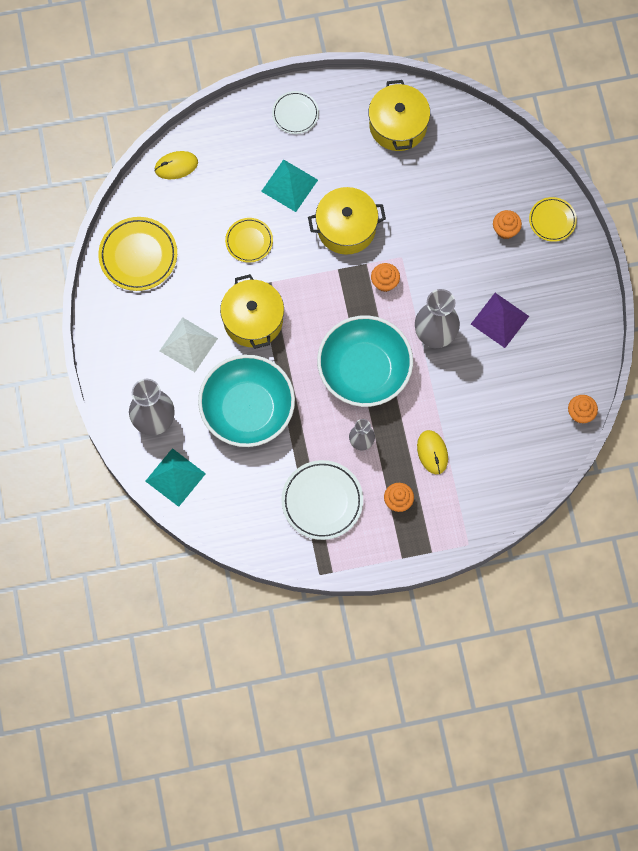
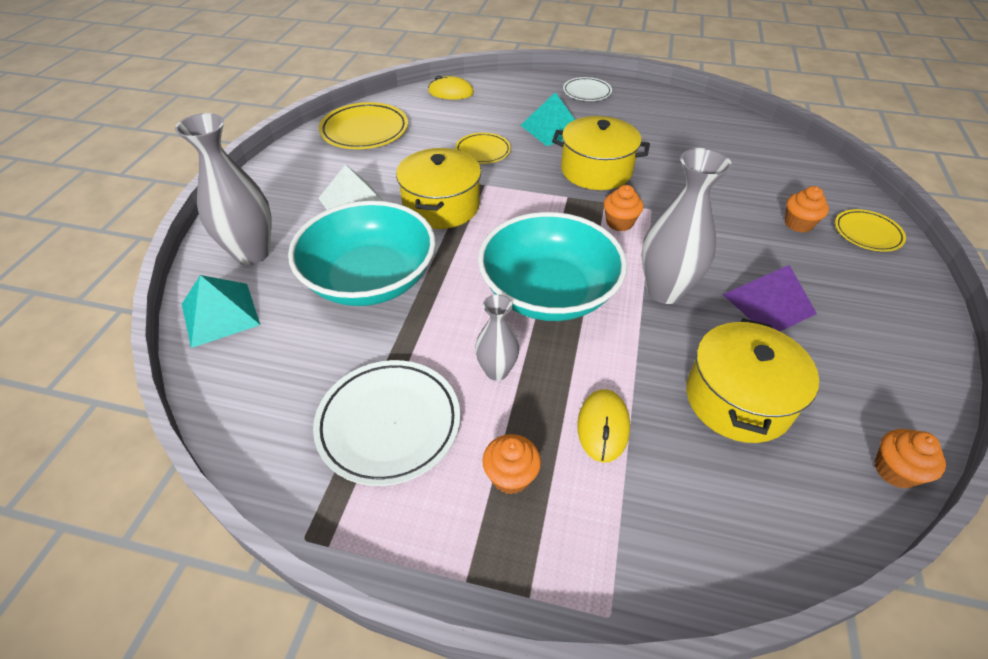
camera: 25 degrees right, 25 degrees down
(398, 125) = (690, 122): yellow pot -> yellow pot (738, 399)

